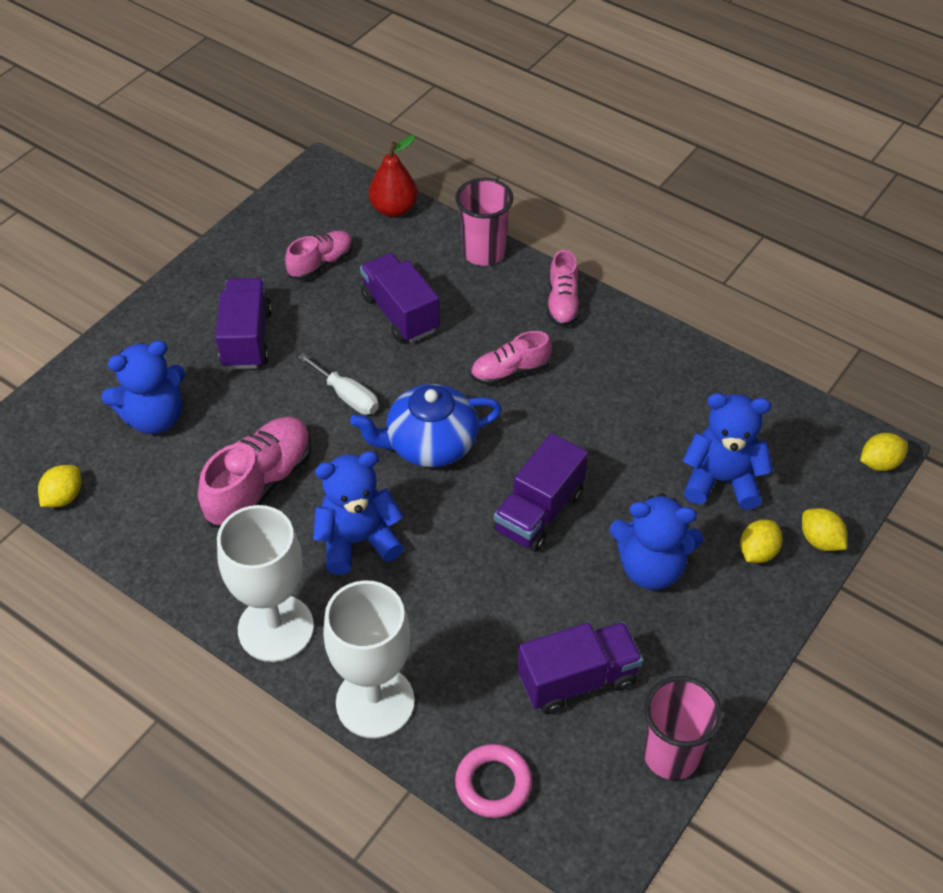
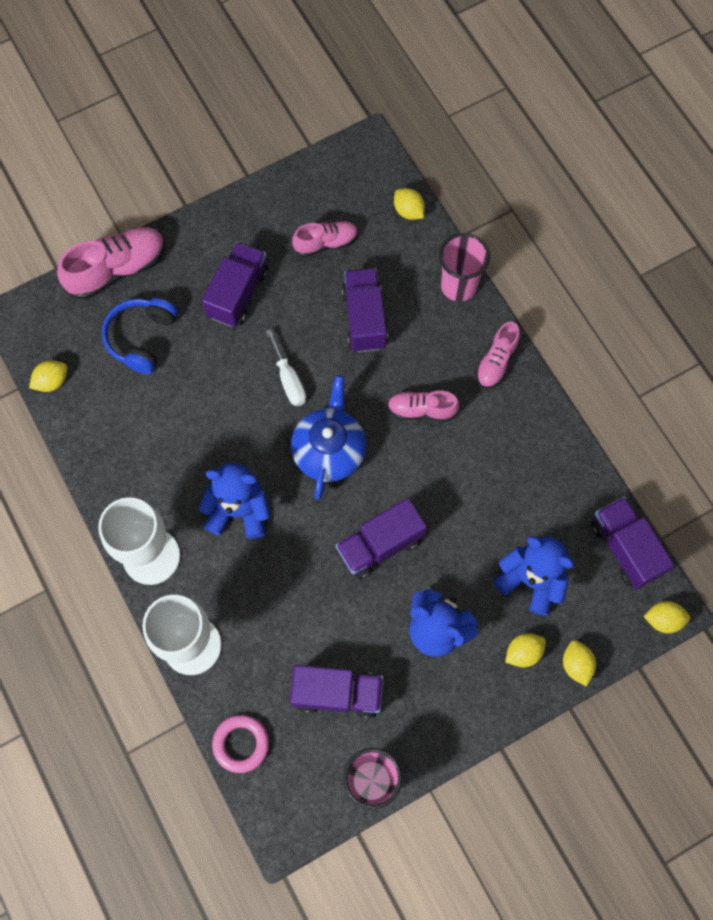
camera: 25 degrees right, 20 degrees up
(154, 417) = (141, 338): blue teddy bear -> blue headphones
(260, 484) = (191, 431): pink shoe -> pink shoe (117, 269)
(394, 209) = (408, 211): red pear -> yellow lemon
(429, 444) = (329, 450): blue teapot -> blue teapot turned 90 degrees clockwise
(798, 414) = (625, 548): none -> purple truck

